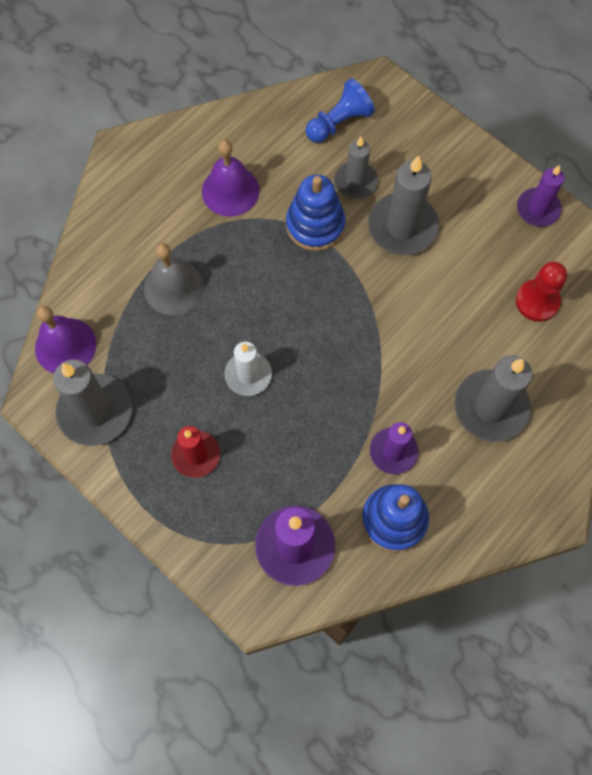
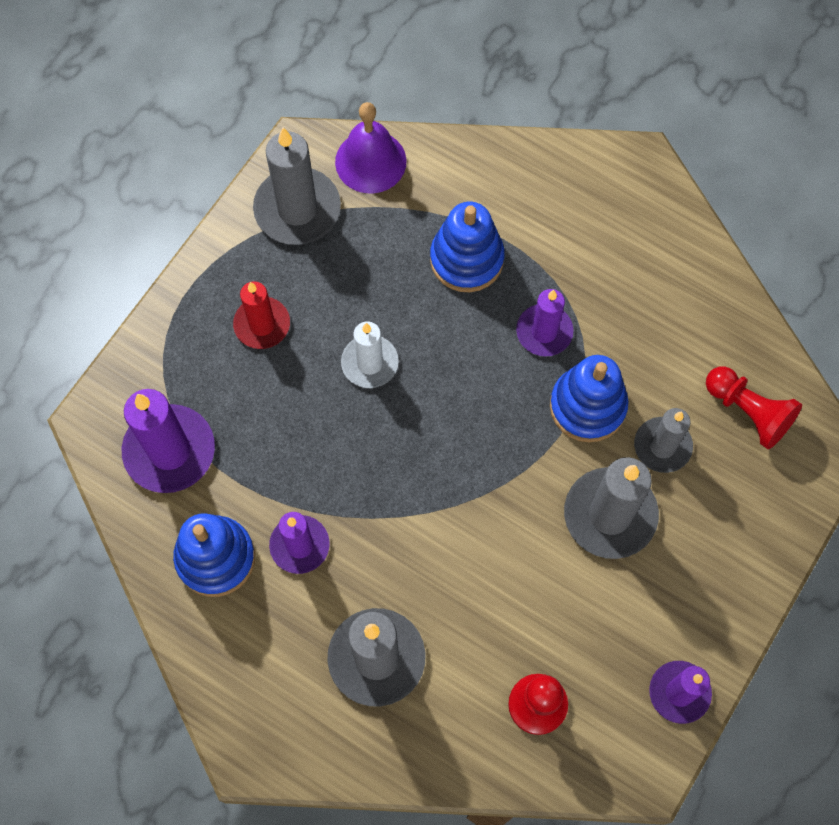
camera: 80 degrees right, 0 degrees up
(173, 287) = (466, 259): grey bell -> blue stacking toy
(230, 191) = (613, 297): purple bell -> none
(248, 243) = (544, 332): none -> purple candle
(339, 122) = (748, 412): blue pawn -> red pawn

